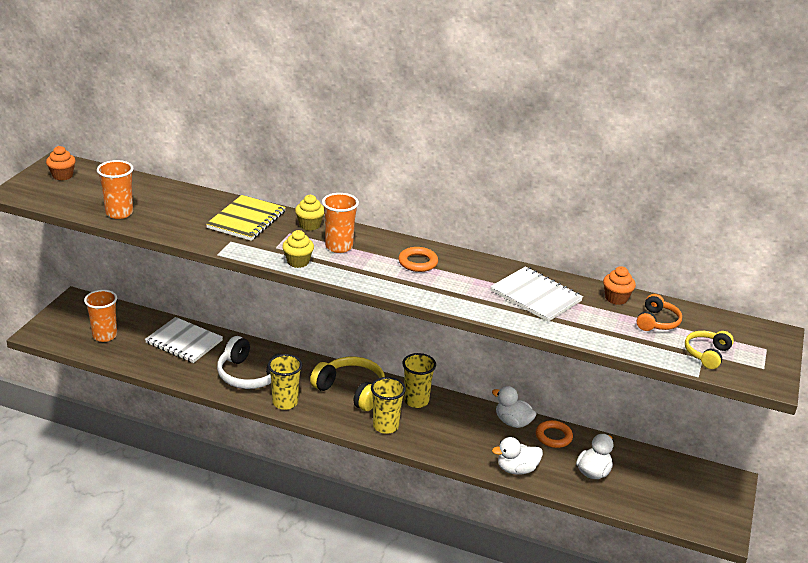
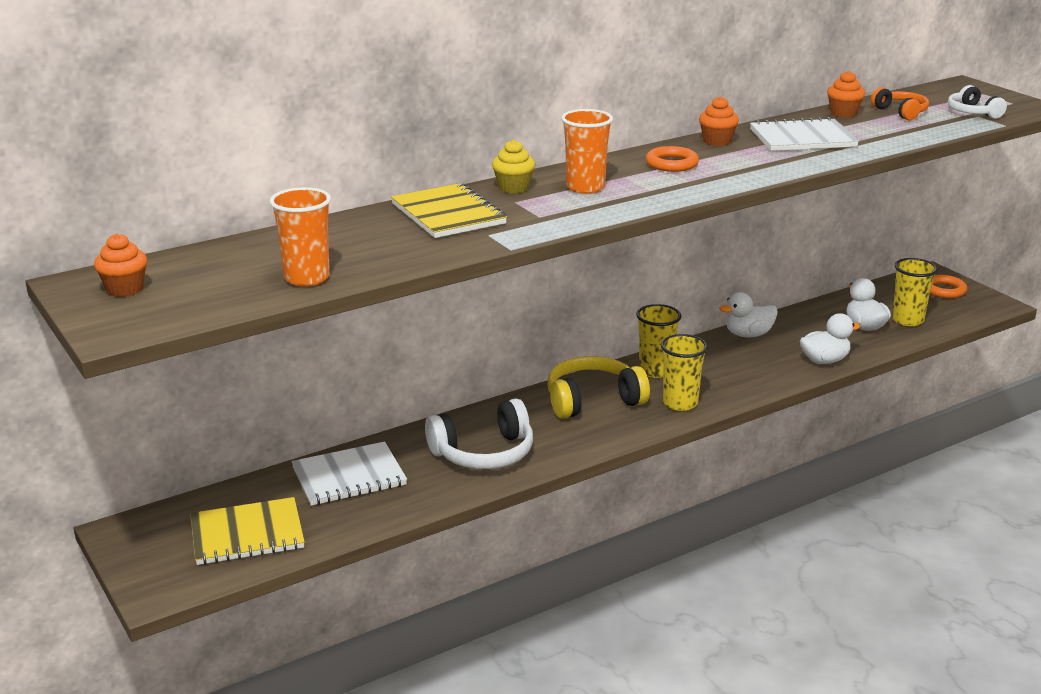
camera: 50 degrees left, 5 degrees down
(105, 335) = (247, 534): orange cup -> yellow notebook
(285, 402) = (566, 449): yellow cup -> yellow cup (907, 320)
(298, 262) = (591, 214): yellow cupcake -> none
(483, 266) = (717, 141): none -> orange cupcake
(516, 469) = (824, 360): white duck -> white duck turned 135 degrees counterclockwise
(553, 437) = (792, 324): orange ring -> orange ring (944, 290)
(707, 354) = (972, 112): yellow headphones -> white headphones

